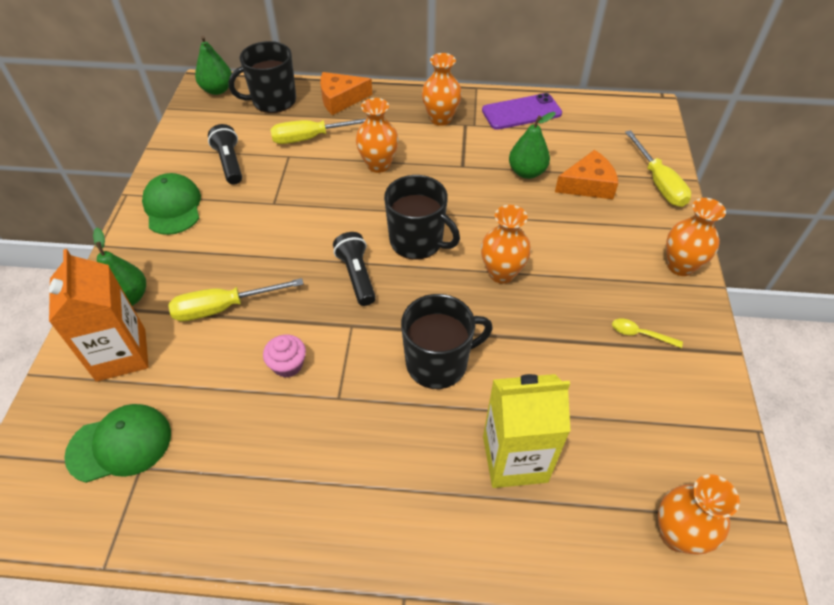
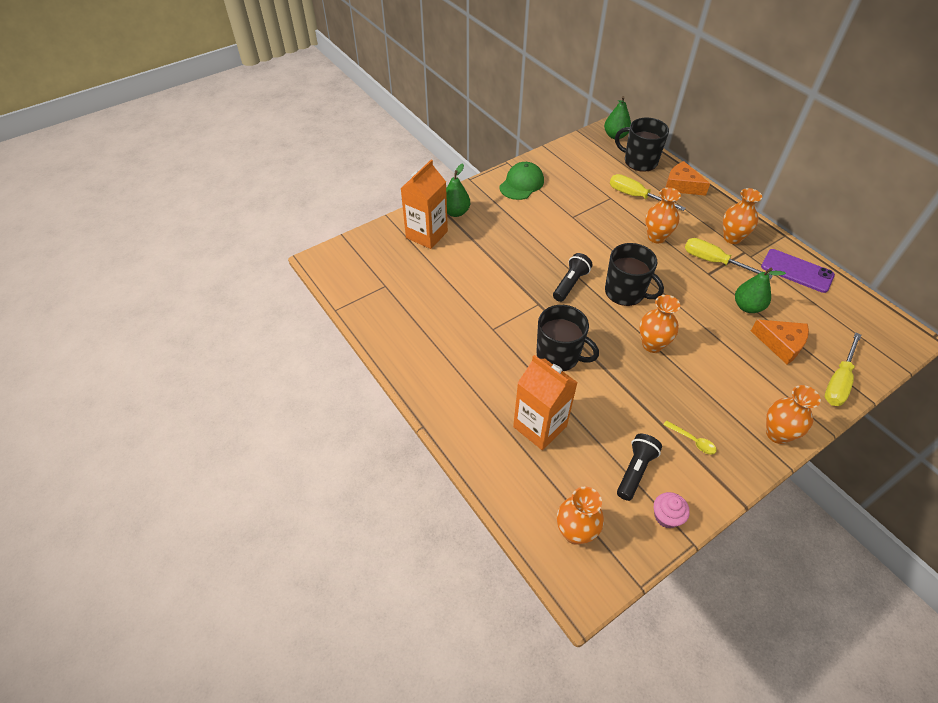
camera: 50 degrees right, 0 degrees up
(120, 444) = (388, 270): green cap -> none
(223, 308) = (490, 248): yellow screwdriver -> yellow screwdriver (714, 262)
(229, 163) = (575, 180): black flashlight -> black flashlight (635, 471)
(288, 365) = (488, 296): pink cupcake -> pink cupcake (666, 516)
(417, 241) = (625, 292): black mug -> black mug turned 45 degrees counterclockwise
(514, 458) = (540, 426): yellow carton -> orange carton
(640, 334) = (692, 441): yellow spoon -> yellow spoon turned 150 degrees clockwise

